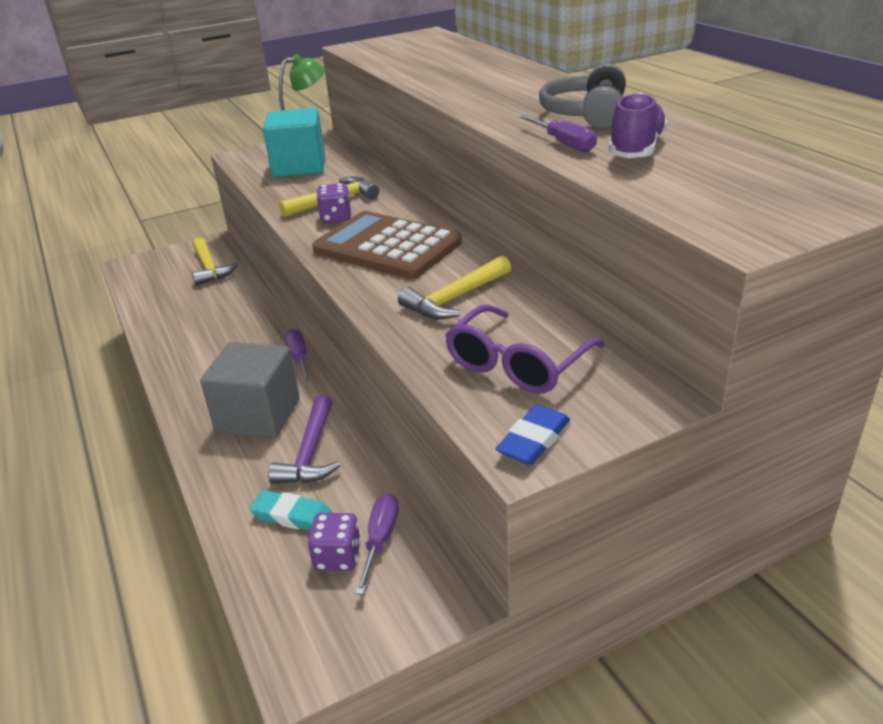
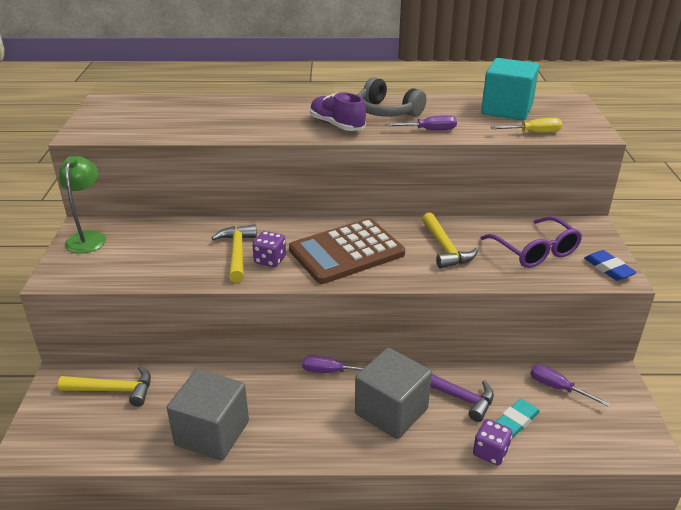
camera: 65 degrees left, 0 degrees up
(179, 329) = (212, 433): none -> grey cube
(299, 167) = (137, 252): turquoise cube -> turquoise cube (507, 109)
(338, 557) = (564, 409): purple dice -> purple dice (490, 452)
(636, 149) = (460, 118): purple shoe -> purple shoe (337, 125)
(664, 198) = (534, 133): none -> yellow screwdriver

